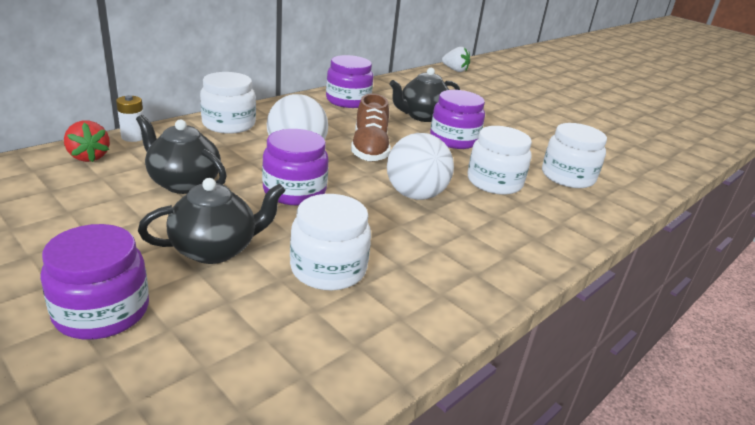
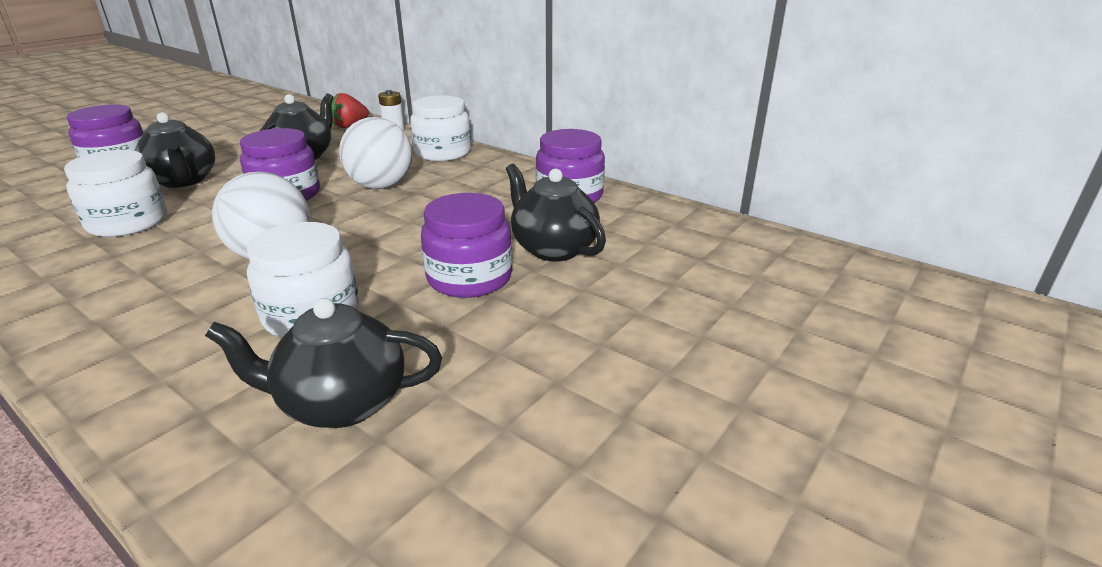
camera: 85 degrees right, 0 degrees up
(369, 149) = (405, 220): brown shoe -> none
(455, 70) = (864, 272): white strawberry -> none
(567, 177) = (341, 403): white jar -> black teapot

